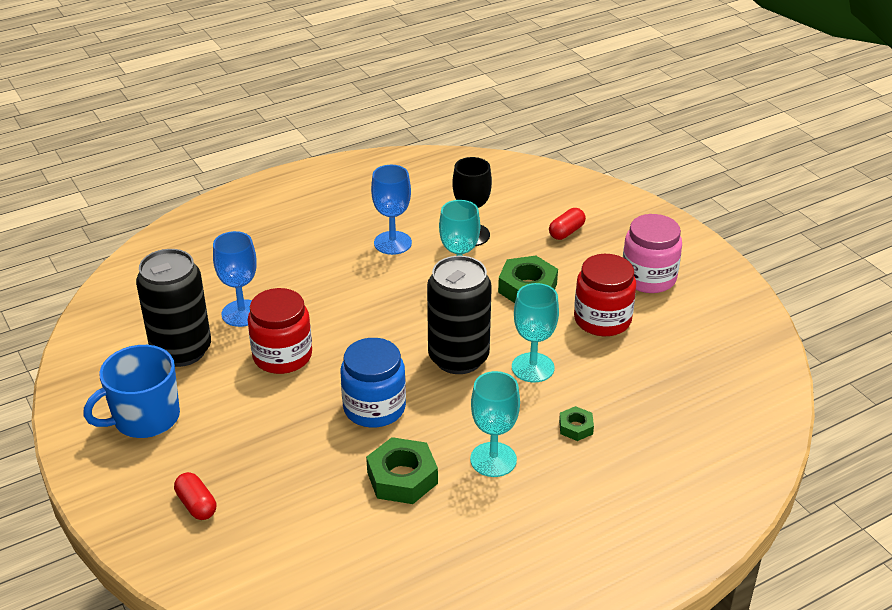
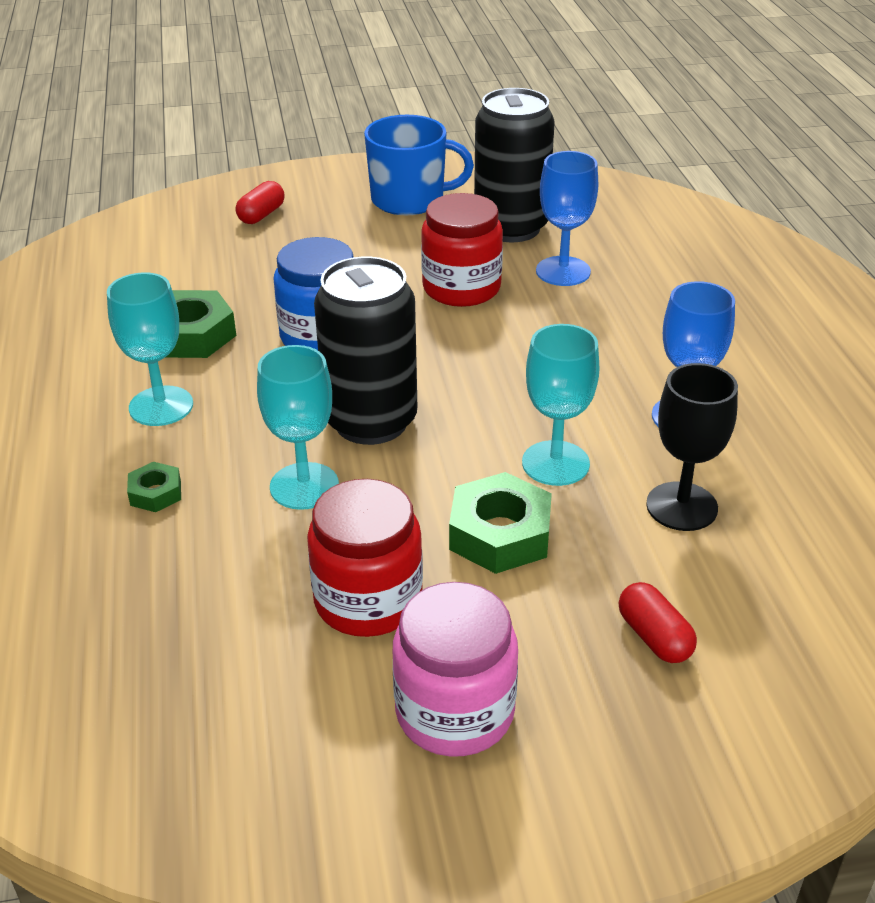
camera: 110 degrees right, 0 degrees up
(145, 418) = (409, 200): blue mug -> blue mug turned 105 degrees clockwise
(196, 505) = (261, 215): red capsule -> red capsule turned 45 degrees counterclockwise

